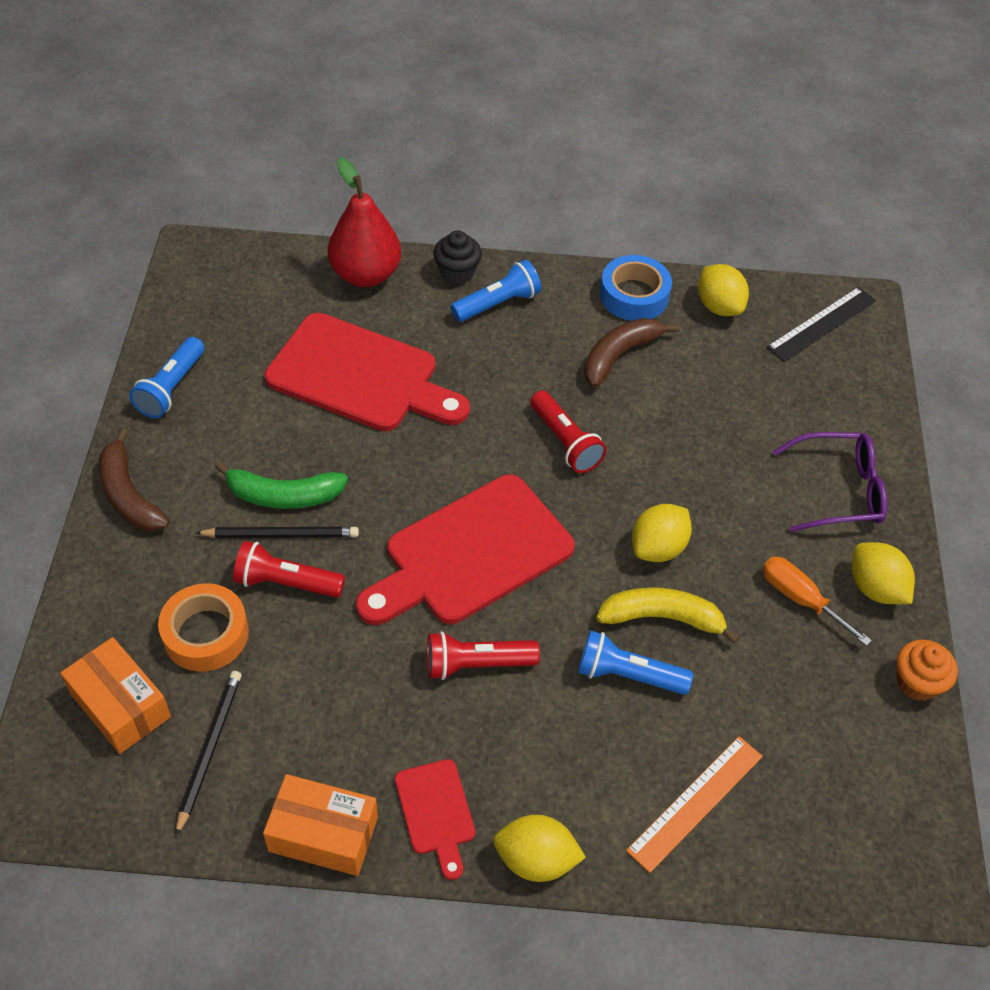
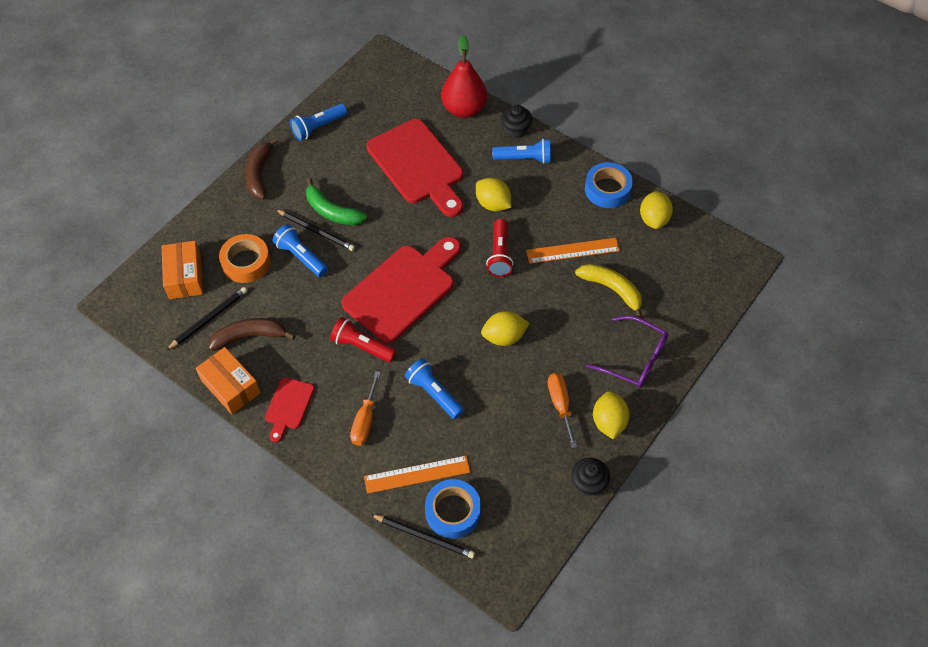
camera: 35 degrees right, 5 degrees up
(286, 583) = (301, 257): red flashlight -> blue flashlight
(471, 554) = (402, 289): red cutting board -> red cutting board turned 135 degrees clockwise
(536, 860) = (318, 455): yellow lemon -> yellow lemon (493, 204)
(563, 768) = (365, 420): none -> orange screwdriver
(619, 355) = (570, 220): brown banana -> brown banana (250, 336)
(653, 392) = (573, 250): none -> orange ruler
(662, 618) = (476, 374): yellow banana -> yellow banana (612, 289)
(776, 885) = (424, 536): none -> black pencil
(784, 826) = (453, 512): none -> blue tape
(821, 324) = (709, 259): black ruler -> none
(917, 682) = (588, 483): orange cupcake -> black cupcake

